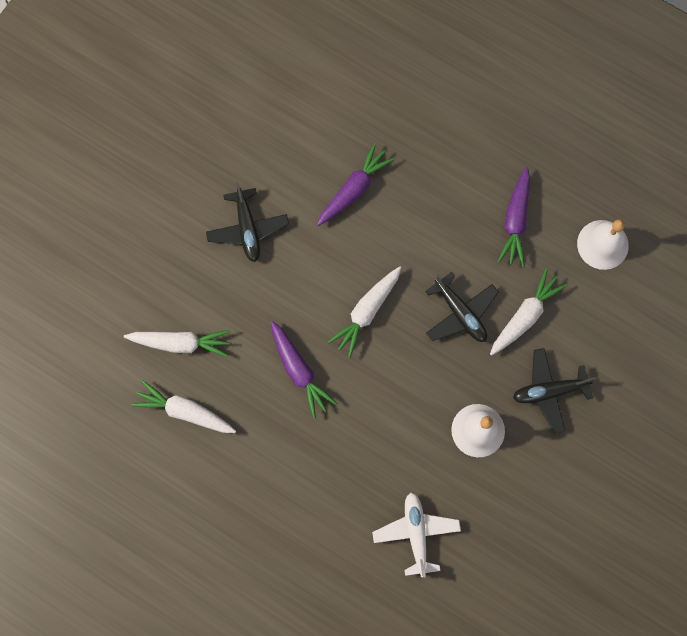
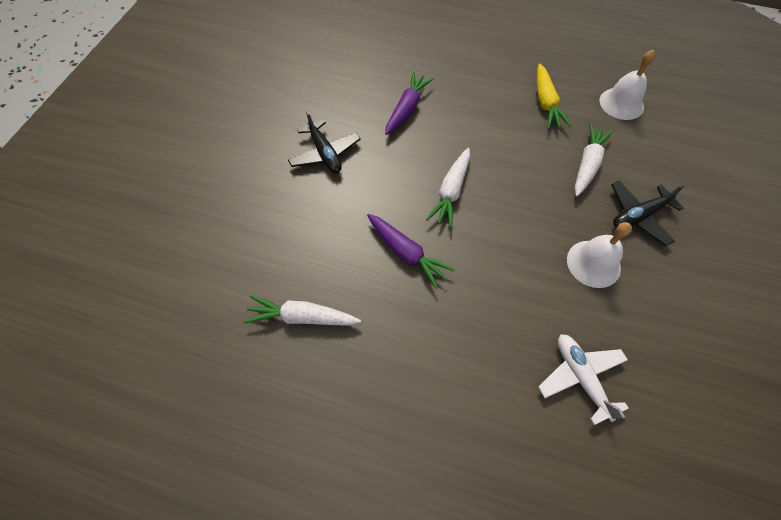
camera: 15 degrees left, 15 degrees down
(181, 343) = (285, 256): white carrot -> none
(460, 313) = (532, 174): black plane -> none
(515, 221) = (546, 103): purple carrot -> yellow carrot

